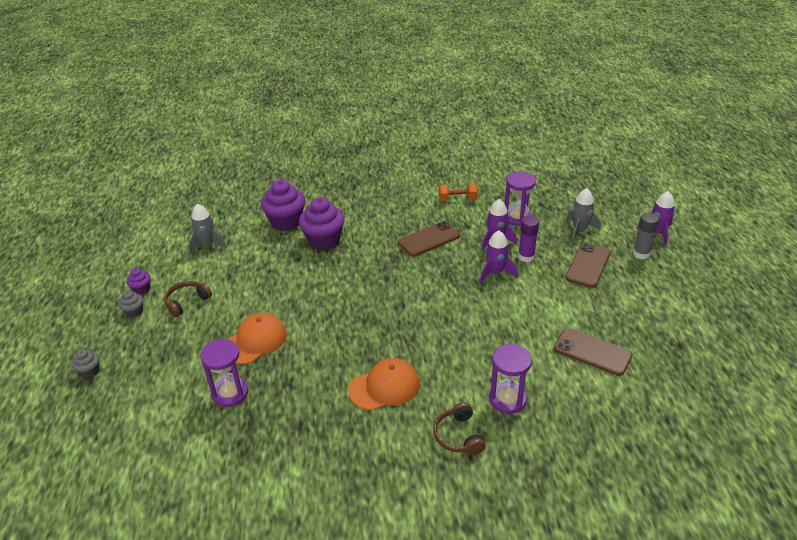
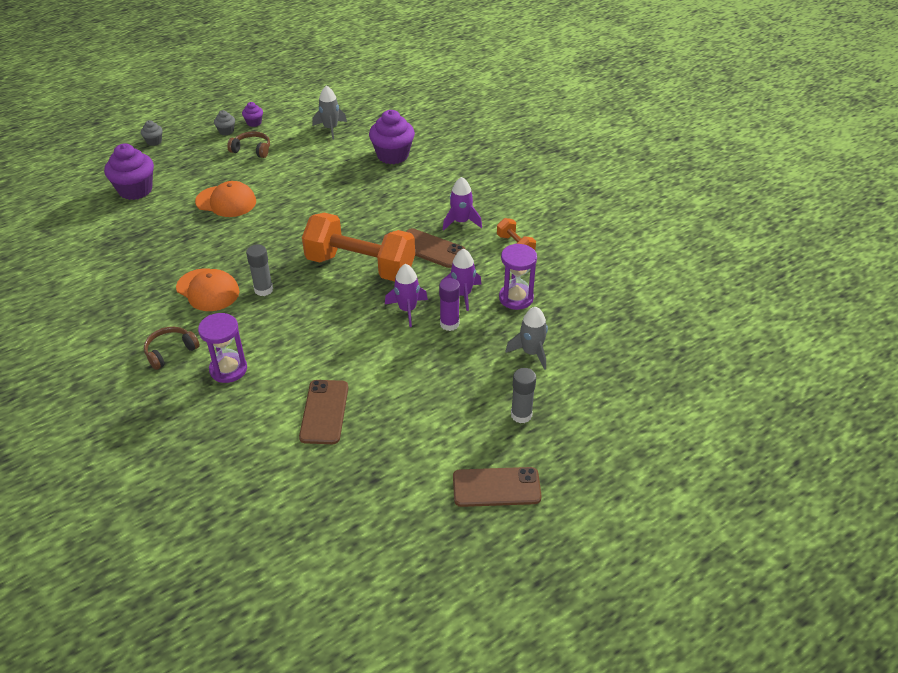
camera: 60 degrees right, 5 degrees up
(230, 393) = (162, 213): purple hourglass -> none
(324, 240) = (381, 186): purple cupcake -> purple cupcake (135, 190)
(411, 348) = (263, 290): none -> grey glue stick
(422, 282) = (360, 266): none -> orange dumbbell
(588, 265) = (467, 375): brown phone -> brown phone (496, 487)
(657, 233) = (576, 421): purple rocket -> purple rocket (461, 222)

